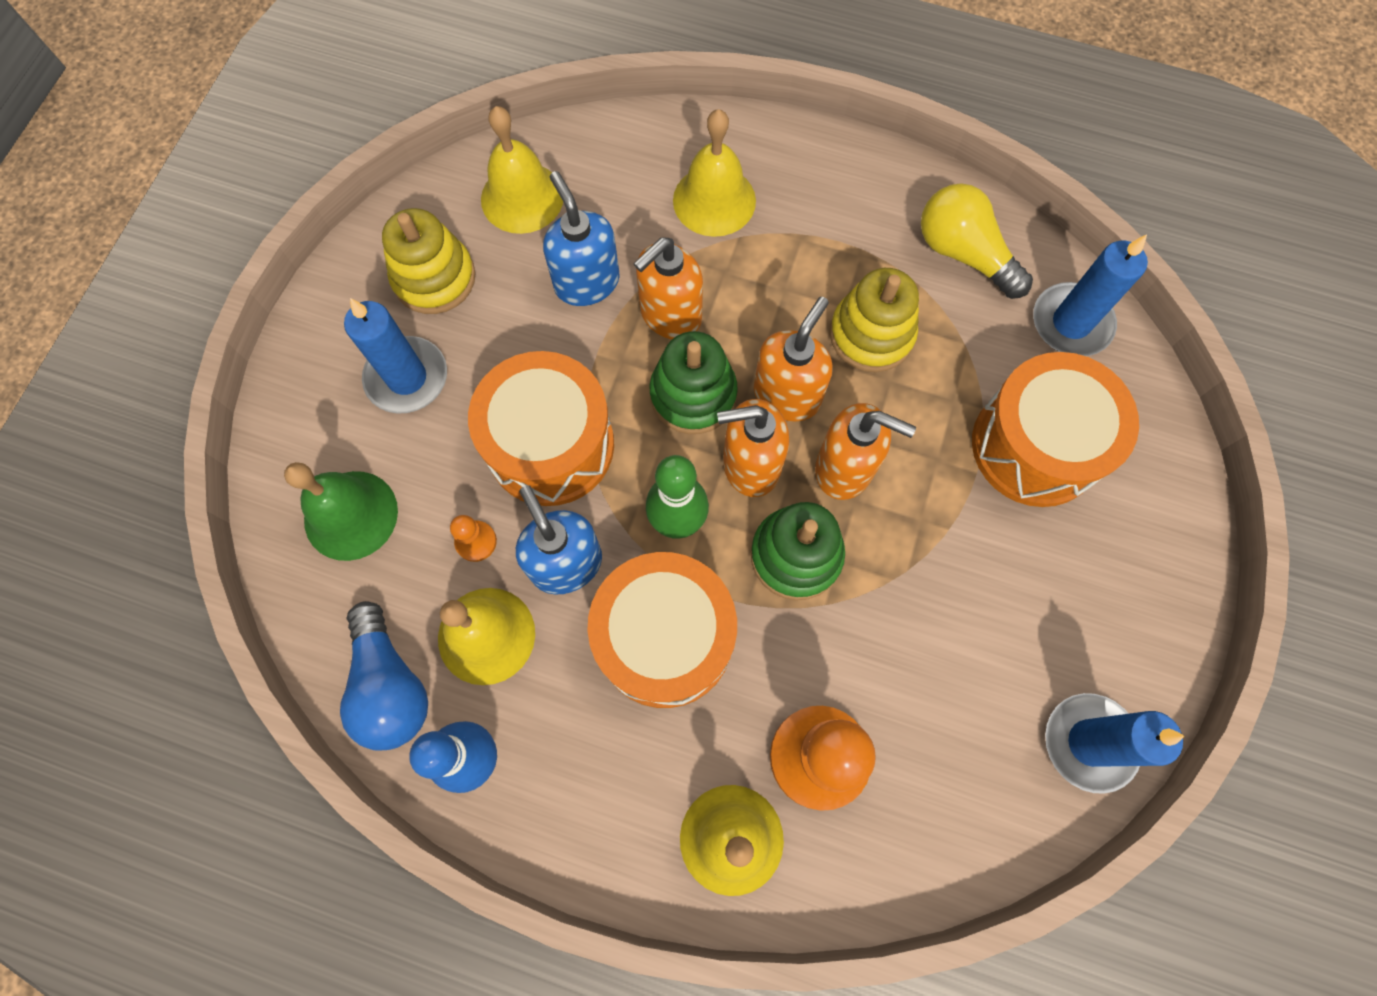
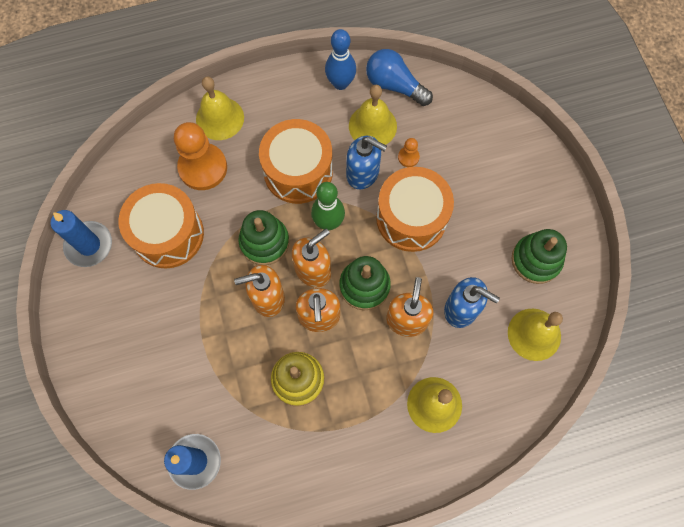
camera: 145 degrees right, 0 degrees up
(351, 515) = (470, 133): green bell -> none
(407, 378) = (502, 204): blue candle -> none
(434, 278) = (536, 260): yellow stacking toy -> green stacking toy
(963, 254) = (277, 466): yellow light bulb -> none
(1035, 446) = (179, 372): orange drum -> orange drum (168, 234)

